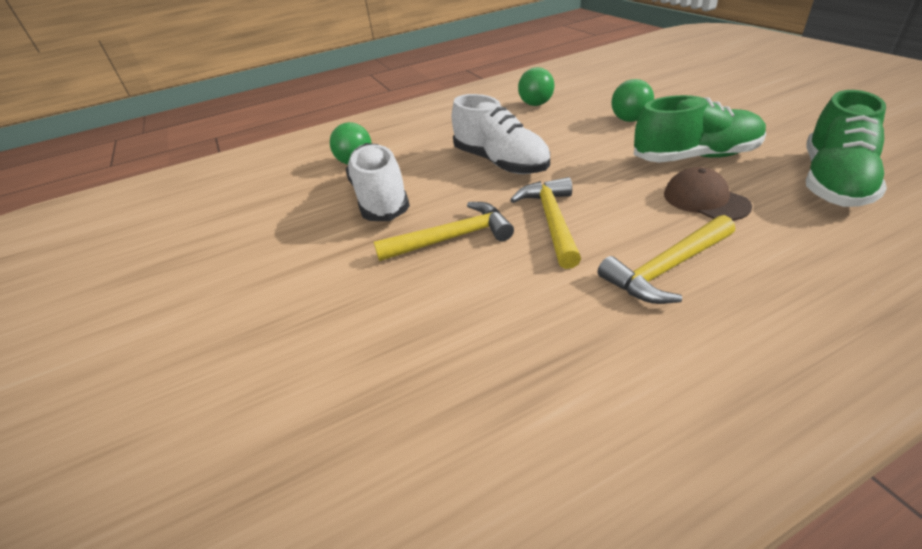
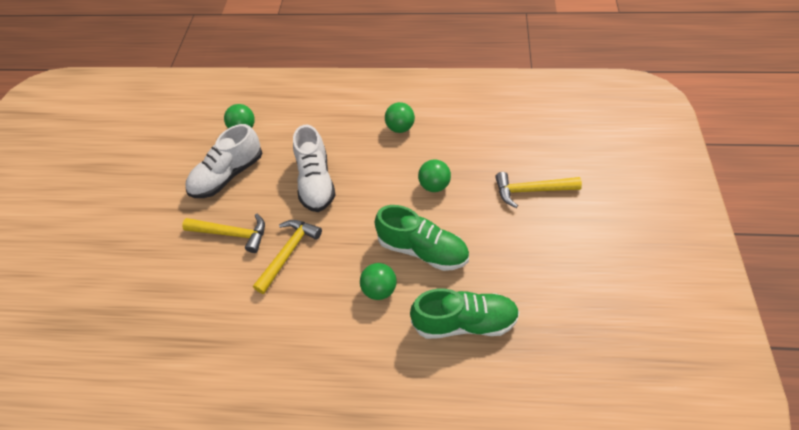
camera: 30 degrees right, 15 degrees up
(380, 198) = (228, 175): white shoe -> white shoe turned 150 degrees counterclockwise
(666, 269) = (300, 323): yellow hammer -> yellow hammer (531, 190)
(705, 200) = (379, 289): brown cap -> green ball
(832, 181) = (464, 322): green shoe -> green shoe turned 150 degrees counterclockwise

